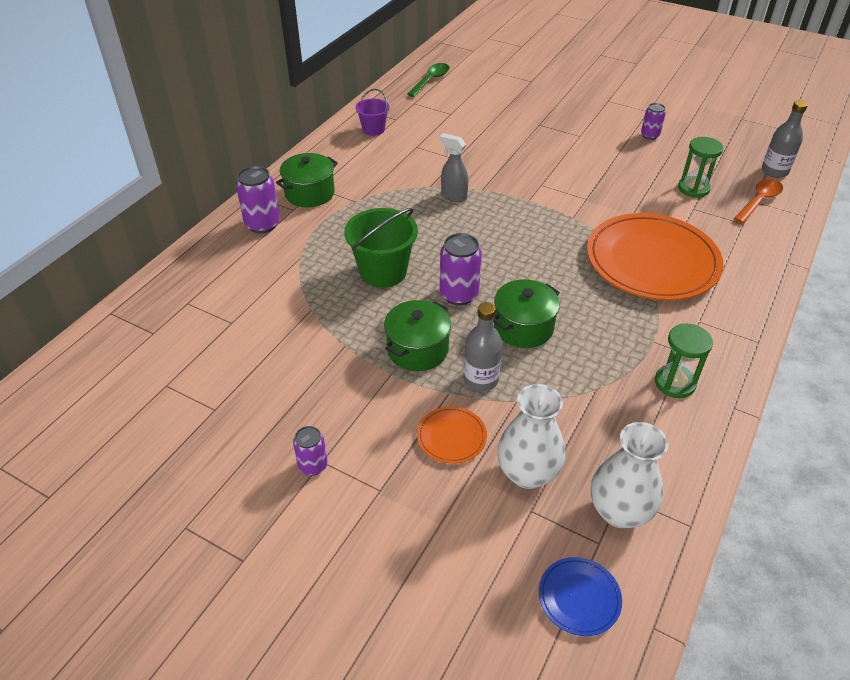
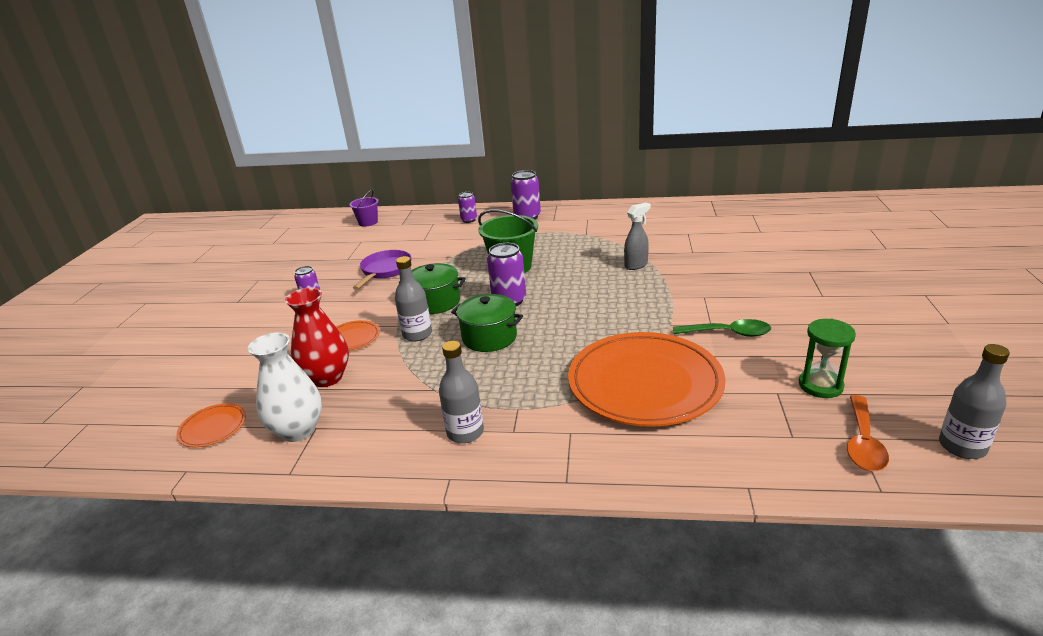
camera: 70 degrees right, 15 degrees down
(292, 377) = (385, 270): none -> purple pan
(309, 193) = (577, 219): green pot -> none
(373, 129) = (688, 213): purple bucket -> purple bucket (368, 222)
(431, 80) = (801, 210): green spoon -> green spoon (728, 333)
(453, 196) = (636, 265): grey spray bottle -> grey spray bottle turned 45 degrees clockwise
(527, 473) = (327, 378): white vase -> red vase
(579, 597) = (213, 428): blue plate -> orange plate
(650, 135) = (893, 335): purple can -> purple can (469, 220)
(675, 383) = (465, 432): green hourglass -> grey bottle
(759, 201) = (863, 442): orange spoon -> orange spoon turned 90 degrees clockwise

